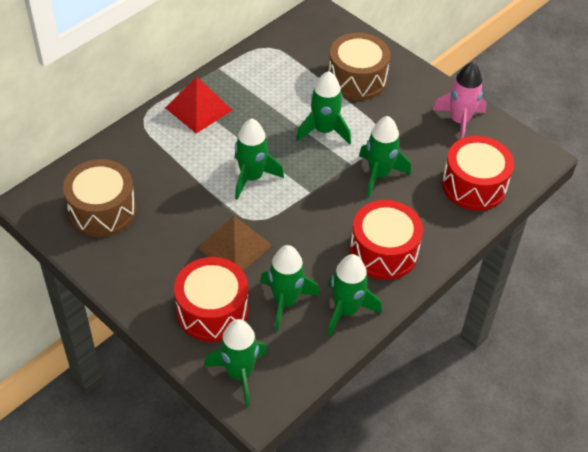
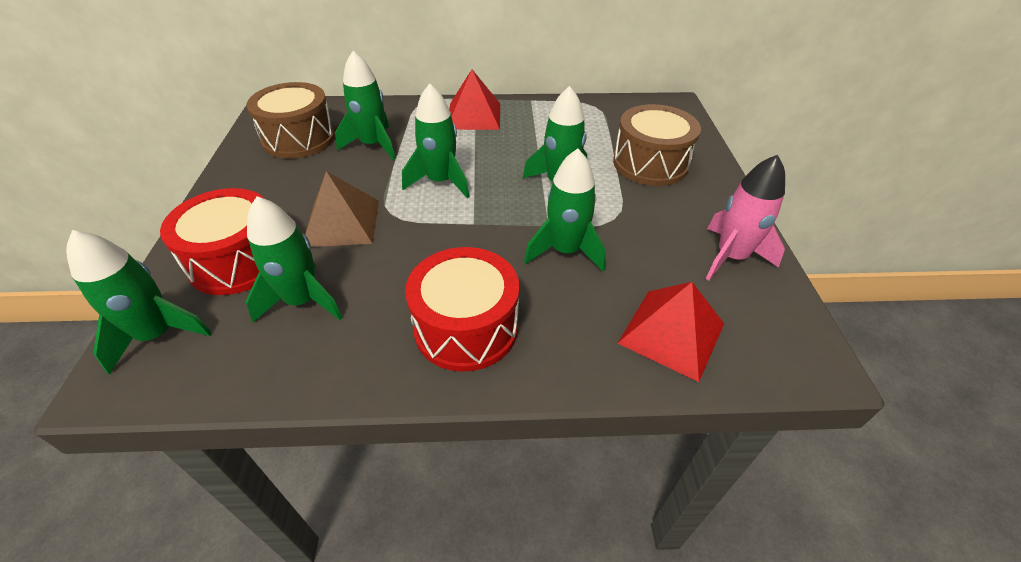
camera: 45 degrees right, 5 degrees down
(346, 310) = (339, 357): green rocket -> green rocket (373, 145)
(474, 185) = (671, 333): red drum -> red pyramid

